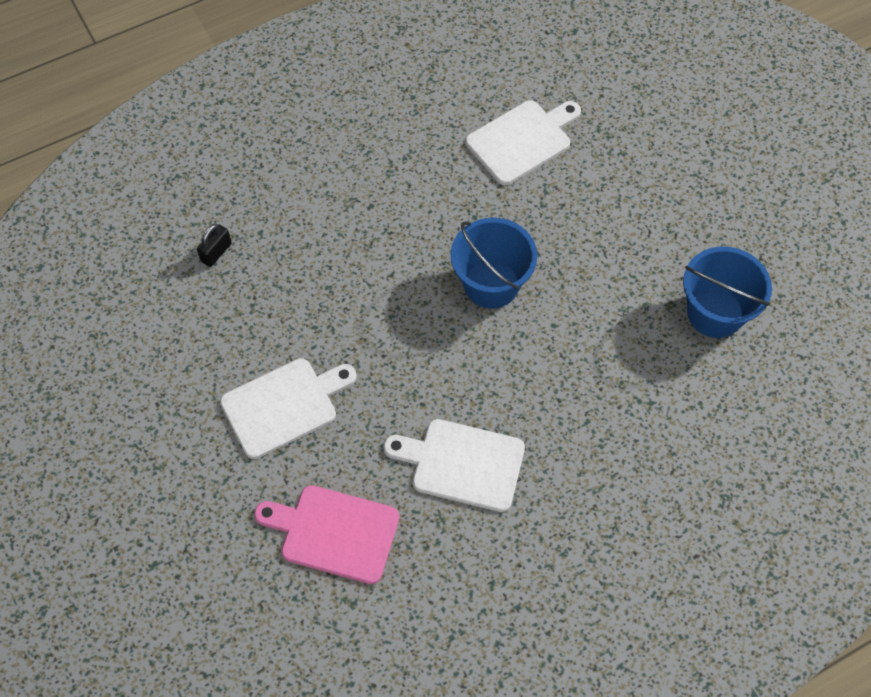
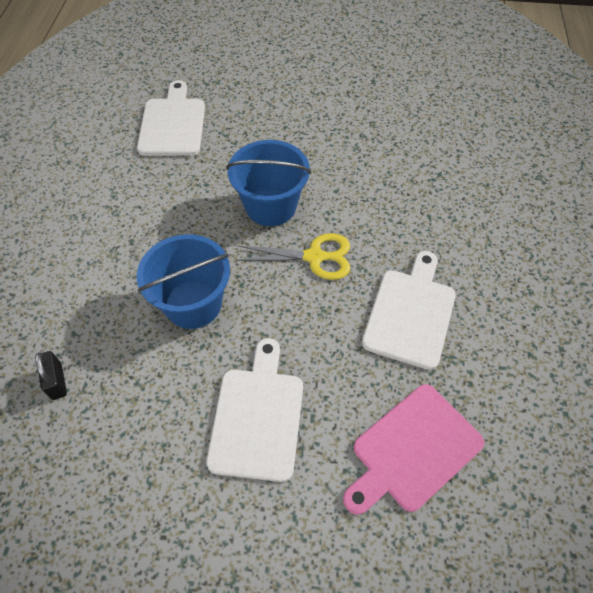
camera: 55 degrees left, 5 degrees down
(462, 464) = (410, 313): white cutting board -> white cutting board turned 150 degrees clockwise
(463, 354) = (315, 257): none -> yellow scissors
(715, 312) = (396, 106): blue bucket -> blue bucket (193, 304)

